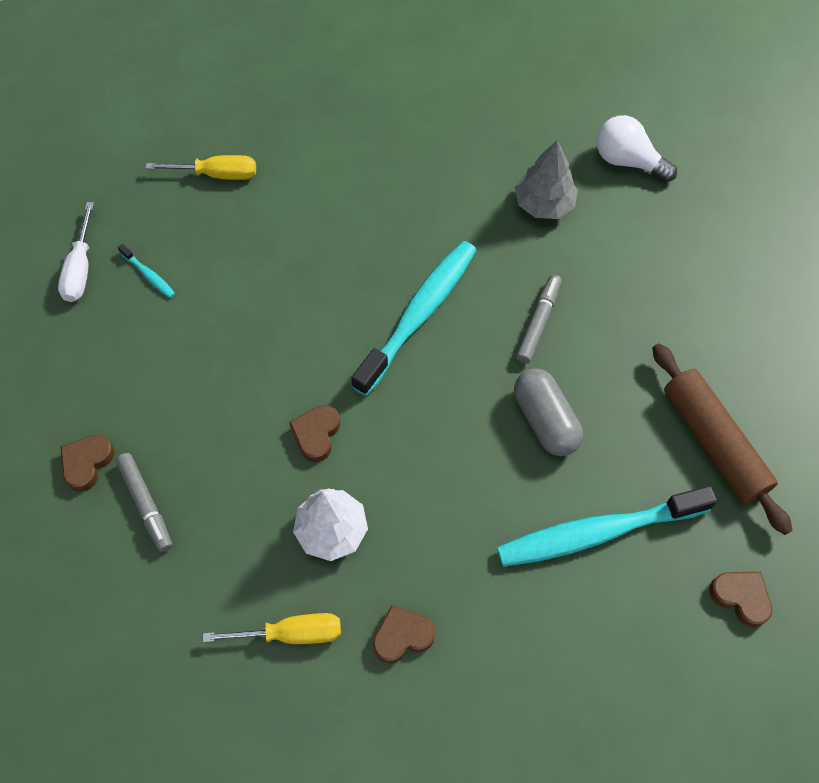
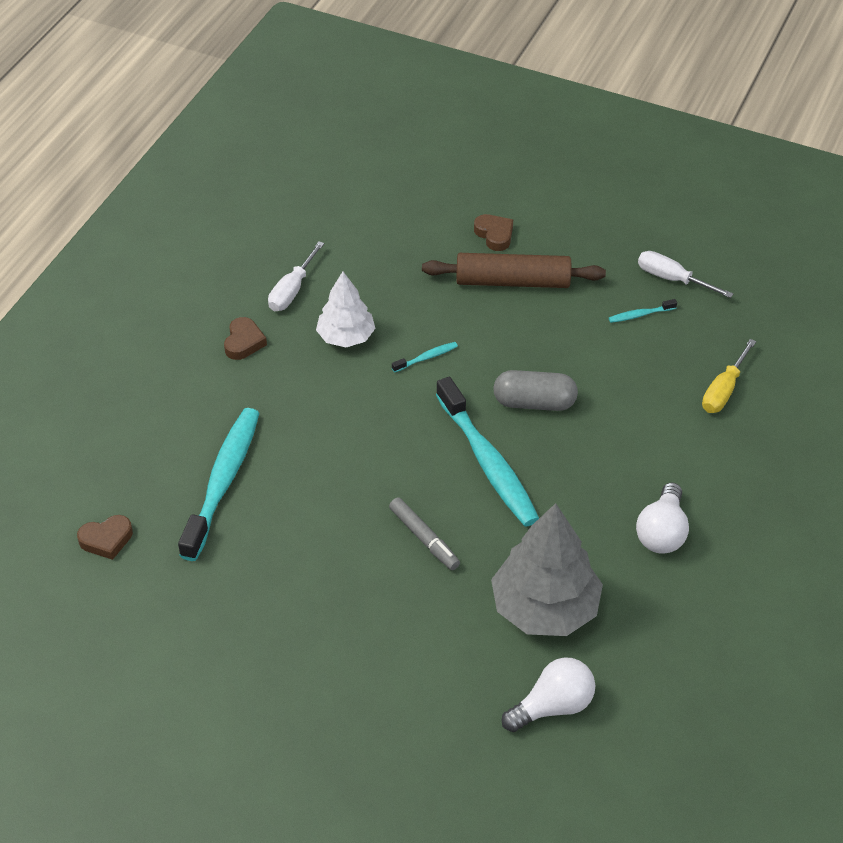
camera: 120 degrees right, 15 degrees down
(146, 503) = (441, 253): grey marker -> none
(291, 633) = (292, 290): yellow screwdriver -> white screwdriver
(316, 434) = (426, 357): brown heart -> turquoise toothbrush
(411, 158) = (662, 532): none -> white light bulb
(544, 204) = (544, 608): grey tree -> grey tree, size x1.63
(545, 420) = (334, 496): grey capsule -> grey capsule (534, 402)
(713, 443) = (229, 597): brown rolling pin -> brown rolling pin (512, 281)

